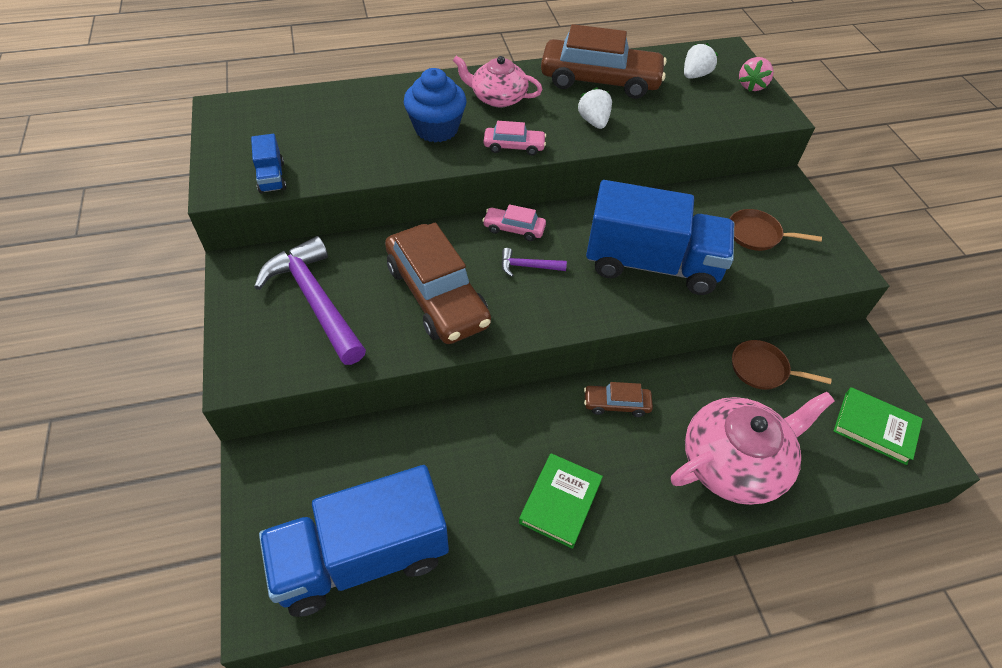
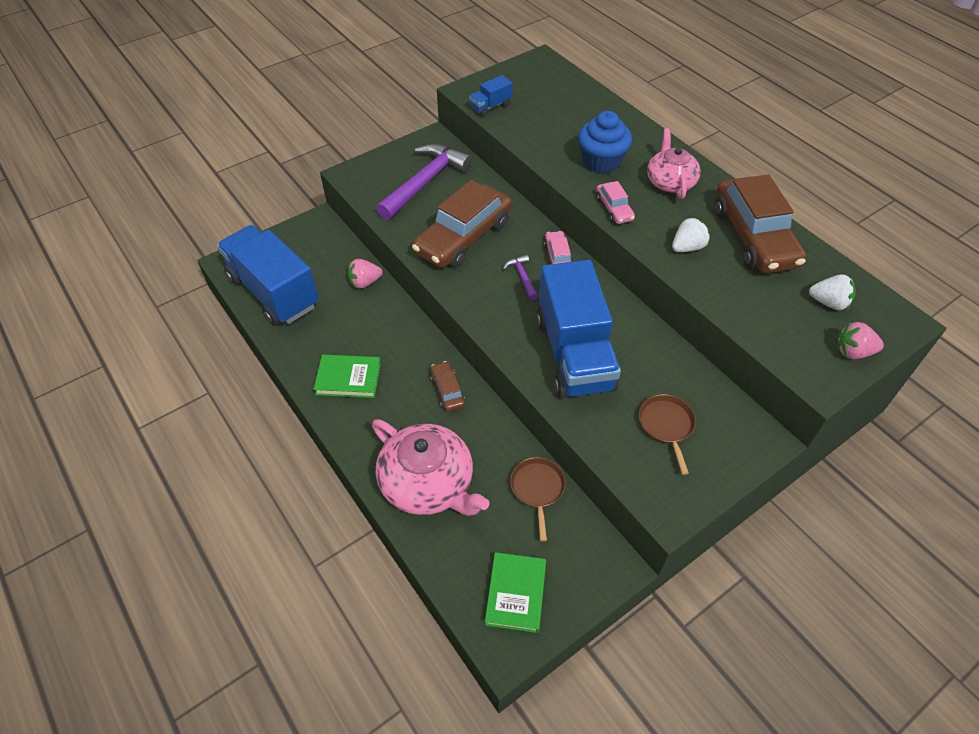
camera: 70 degrees right, 0 degrees up
(407, 437) = (365, 282): none -> pink strawberry

